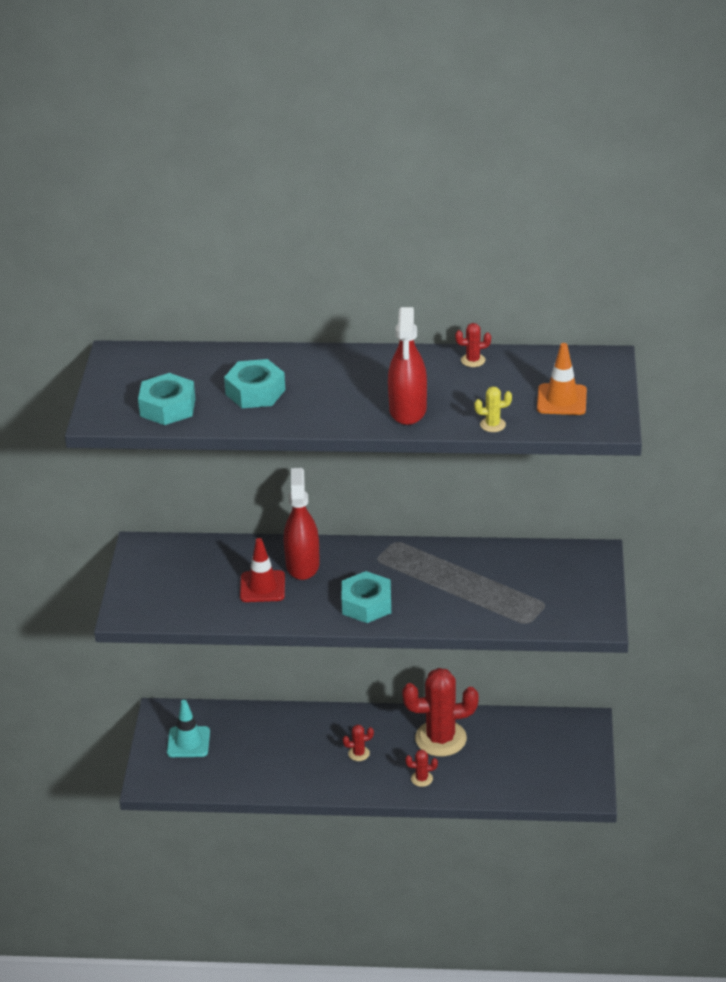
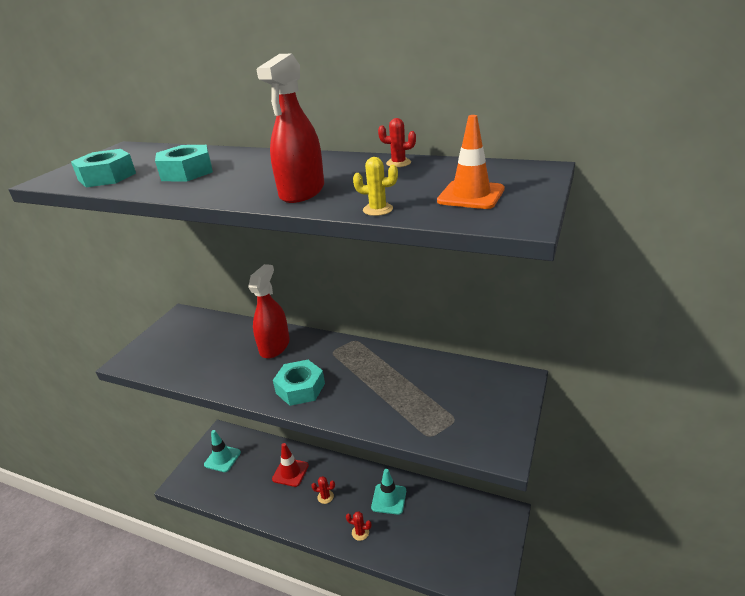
camera: 20 degrees right, 5 degrees down
(262, 587) = (234, 358): red traffic cone -> red traffic cone (290, 472)
(440, 738) = (389, 499): red cactus -> turquoise traffic cone

